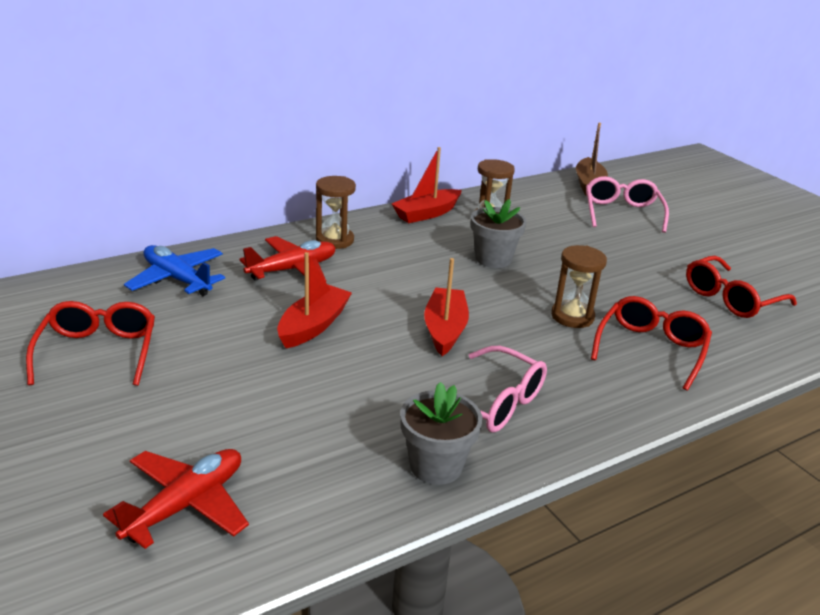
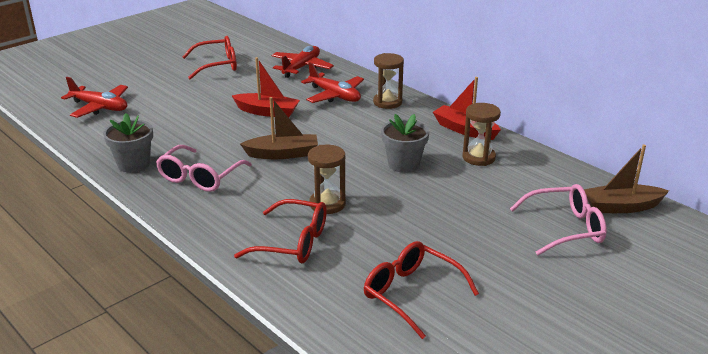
camera: 80 degrees right, 0 degrees up
(177, 279) = (301, 67): blue plane -> red plane
(445, 330) = (282, 154): red boat -> brown boat

